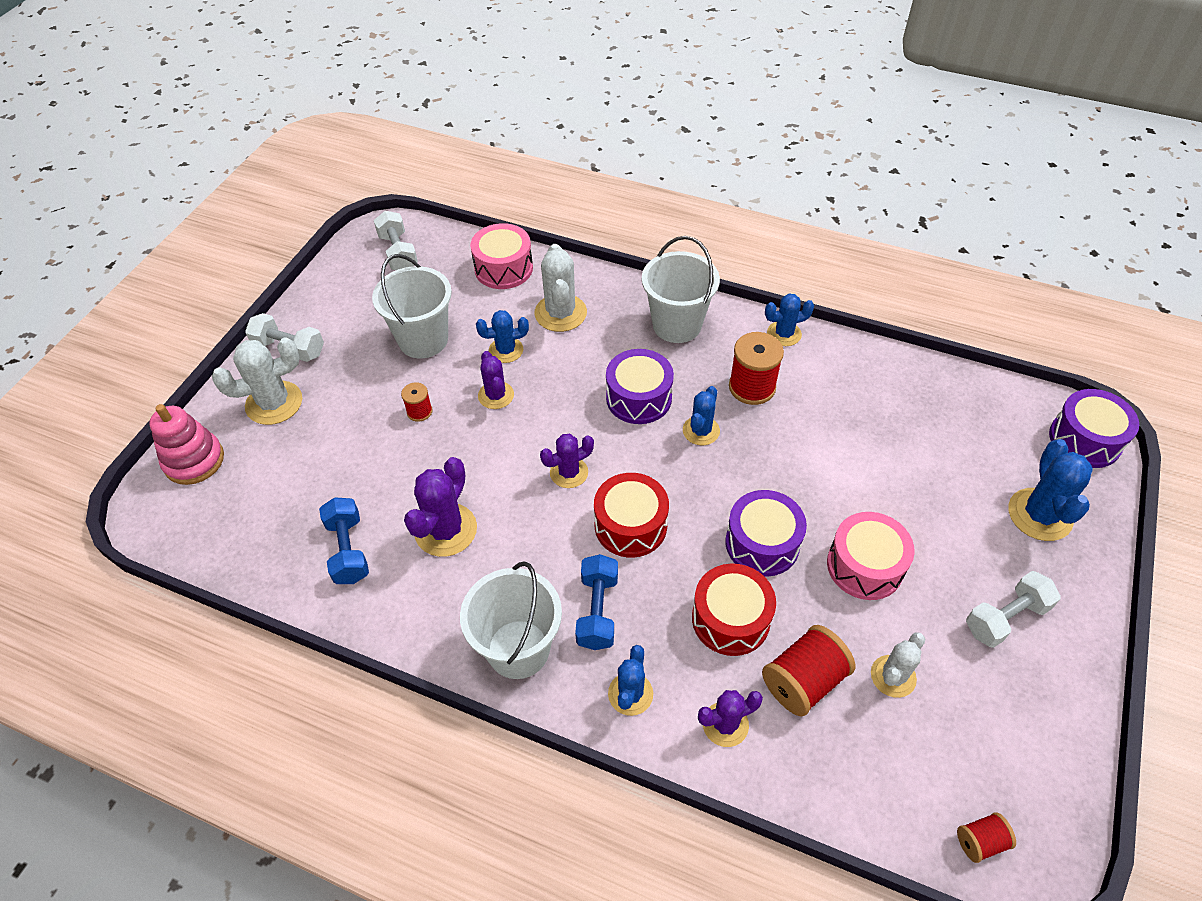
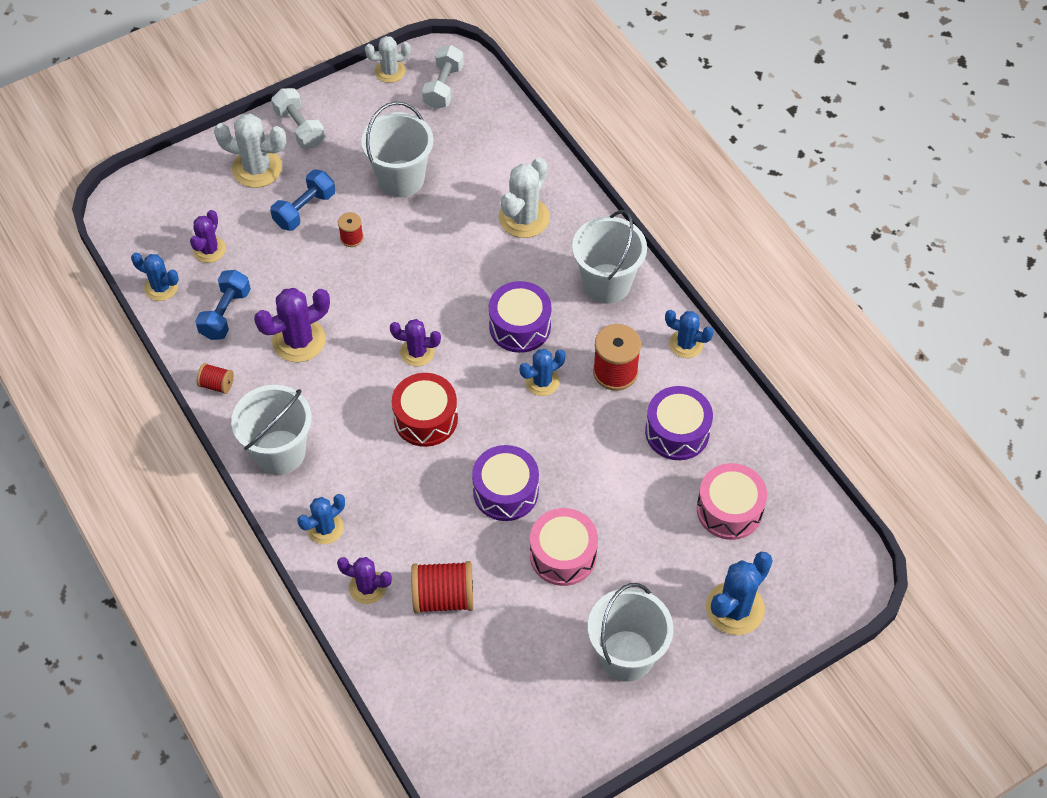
camera: 35 degrees right, 5 degrees up
(194, 460) = (174, 182): pink stacking toy -> none
(496, 395) = (416, 258): purple cactus -> purple cactus (209, 250)
(503, 268) = (514, 150): pink drum -> pink drum (729, 510)
(506, 350) = (455, 225): blue cactus -> blue cactus (161, 287)
(597, 611) = (351, 462): blue dumbbell -> blue dumbbell (304, 209)
(730, 619) = (434, 526): red drum -> none
(893, 676) = (506, 635): white cactus -> white cactus (390, 71)
(980, 841) = (459, 763): red spool -> red spool (217, 384)
(1005, 618) = (626, 655): white dumbbell -> white bucket
(1084, 440) = (839, 581): purple drum -> purple drum (677, 432)

